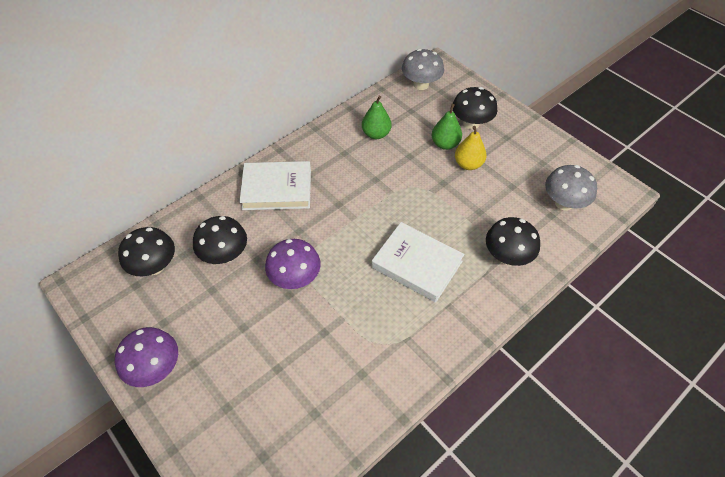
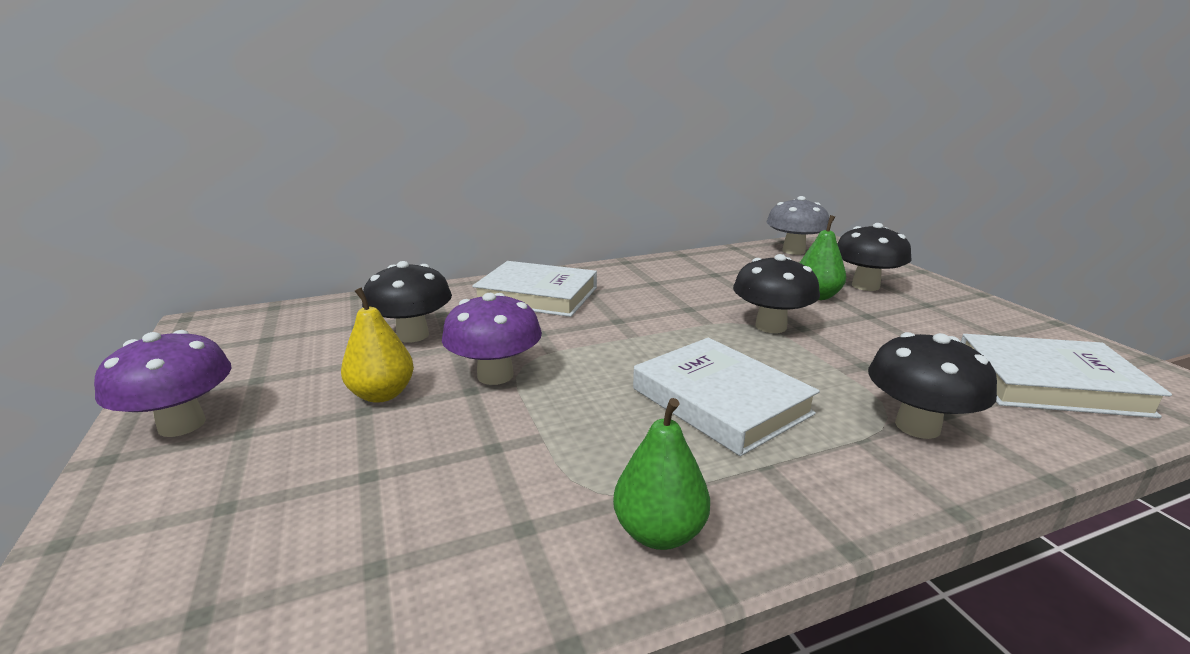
camera: 20 degrees right, 30 degrees down
(154, 266) = (310, 328): black mushroom -> black mushroom (770, 326)
(376, 134) = (709, 275): green pear -> green pear (659, 532)
(468, 164) = (852, 317): yellow pear -> yellow pear (382, 394)
(563, 203) = (1048, 383): grey mushroom -> white book

